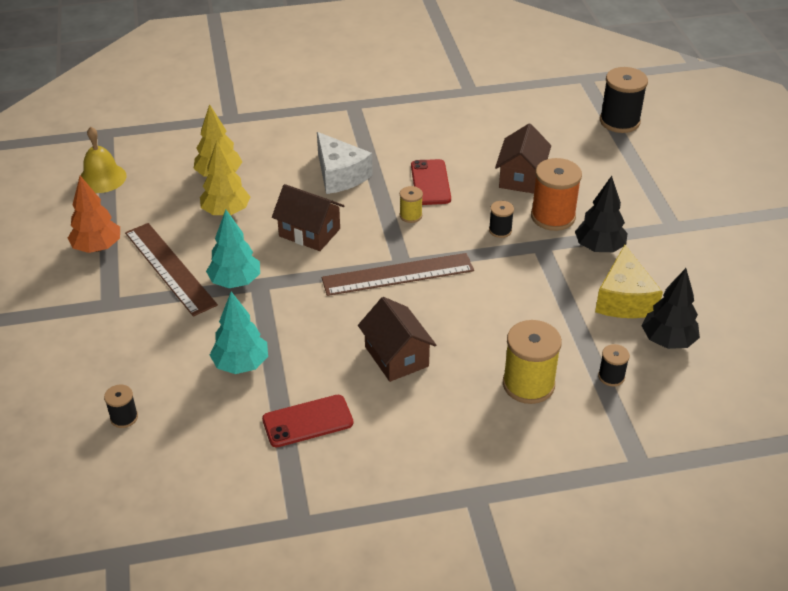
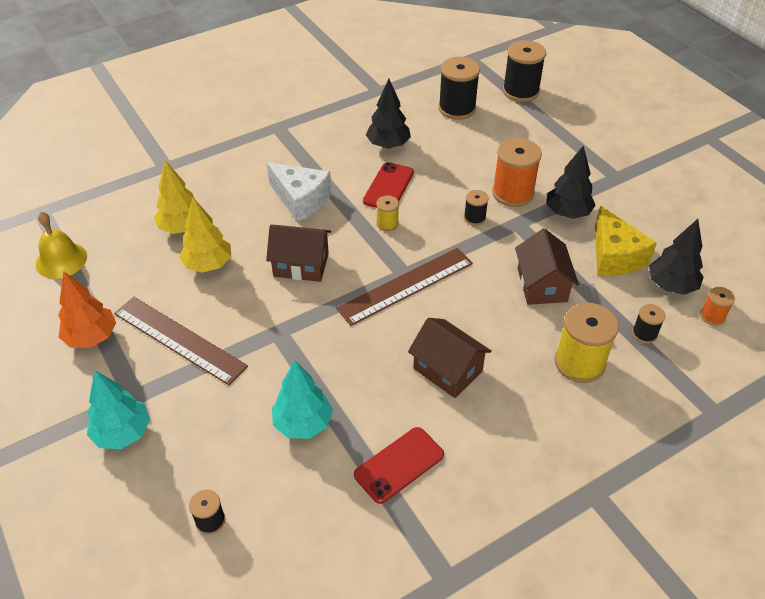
camera: 20 degrees left, 5 degrees up
(235, 282) = (253, 336): turquoise tree -> turquoise tree (122, 433)
(430, 182) = (388, 187): red phone -> red phone turned 45 degrees clockwise
(451, 144) = (388, 145): none -> black tree
(521, 177) = (466, 162): brown house -> brown house (542, 285)
(541, 124) = (457, 108): none -> black spool
(694, 379) = (712, 316): none -> orange spool

